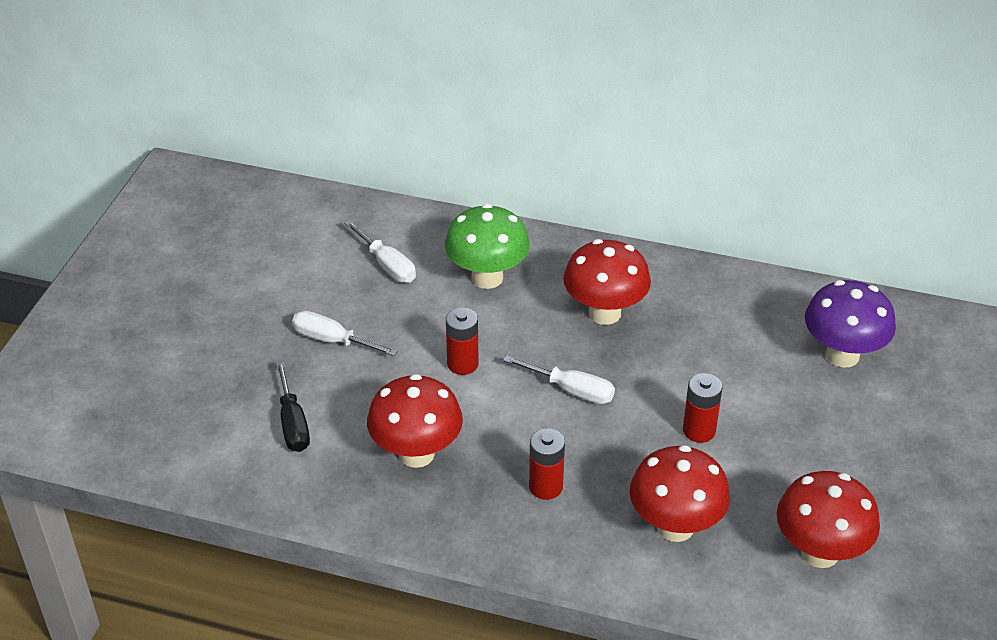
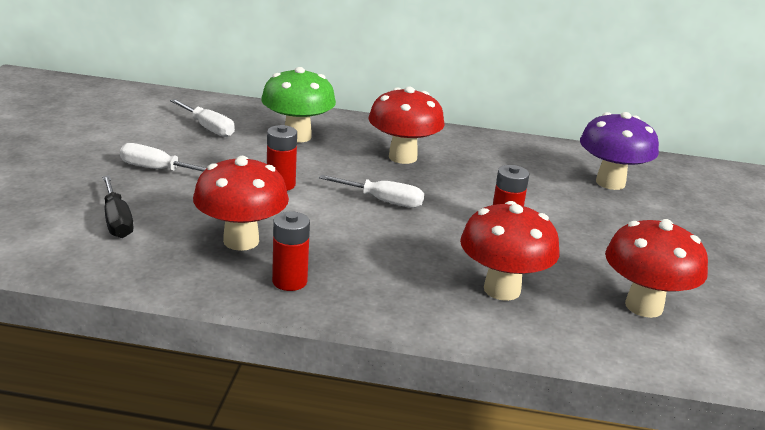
camera: 10 degrees left, 15 degrees down
(545, 487) = (370, 263): red battery -> red battery (289, 281)

